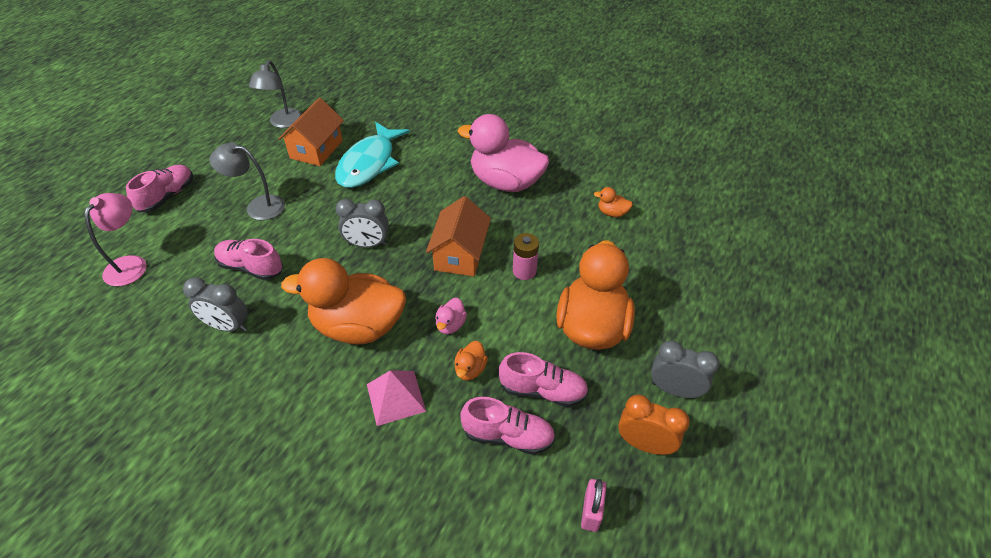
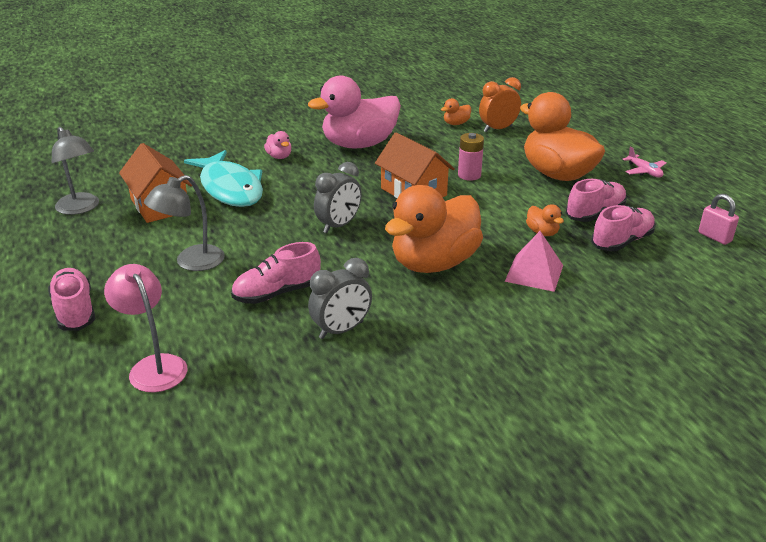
camera: 50 degrees left, 15 degrees down
(450, 325) = (486, 223): pink duck -> pink duck (279, 156)
(644, 444) = (678, 198): orange clock -> orange clock (498, 129)
(674, 390) = (644, 171): grey clock -> pink plane

